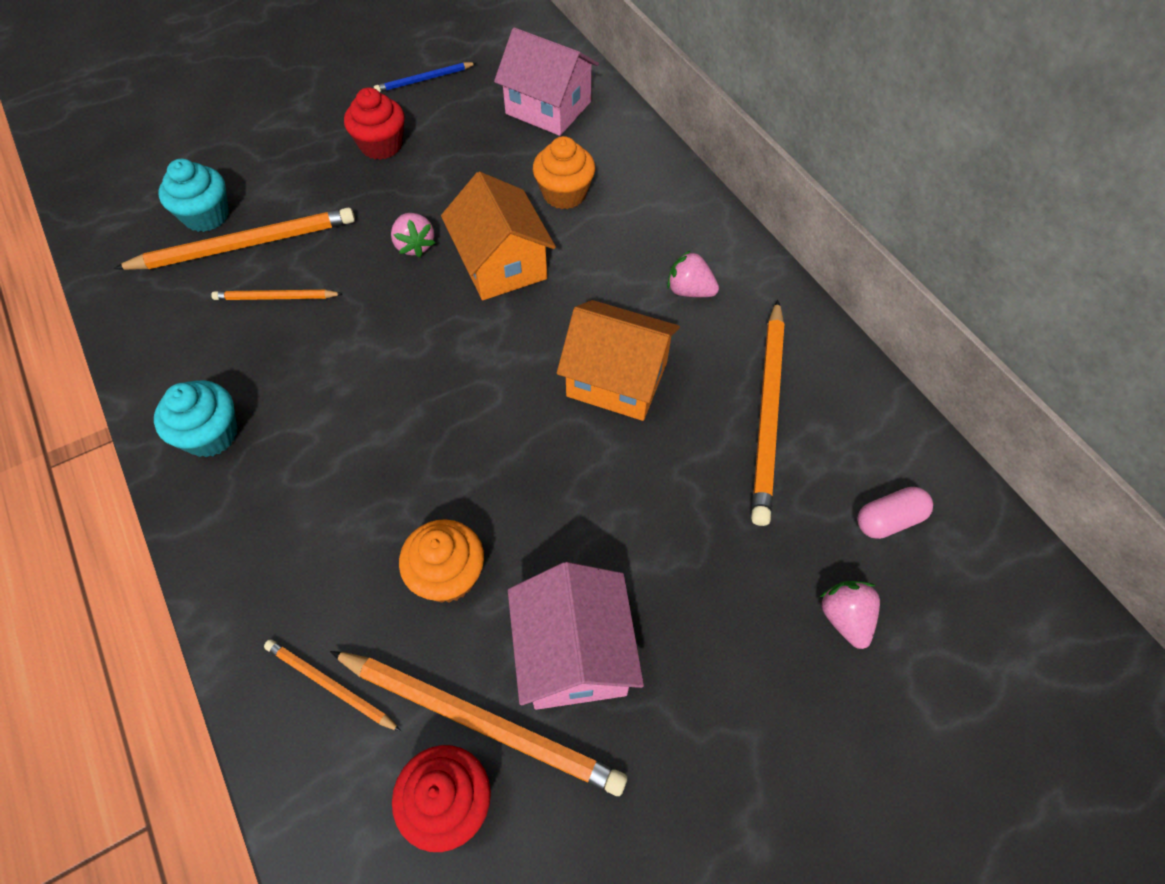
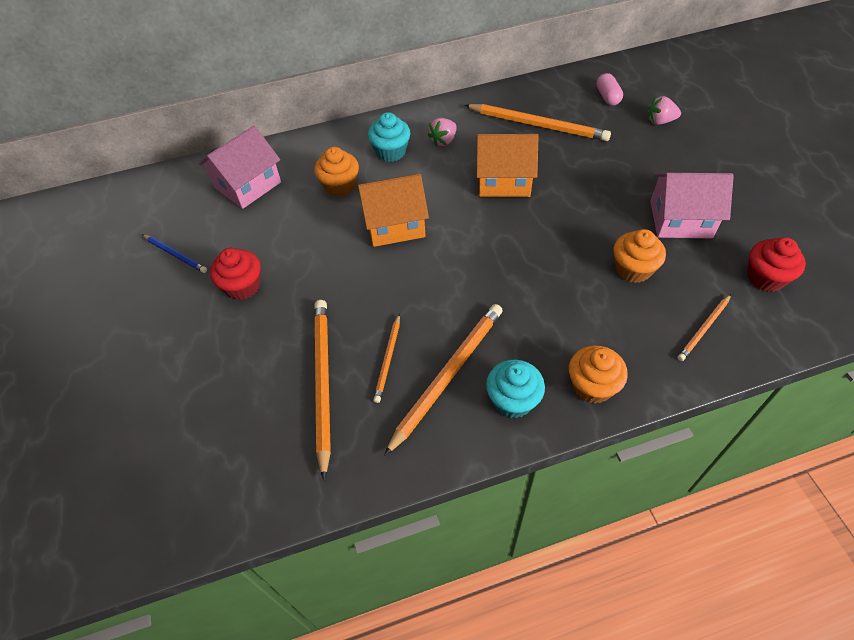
camera: 75 degrees left, 5 degrees down
(206, 216) = (276, 413): turquoise cupcake -> turquoise cupcake (391, 152)
(228, 526) = (592, 386): none -> orange cupcake
(415, 245) = (361, 270): pink strawberry -> none
(424, 80) = (175, 254): blue pencil -> blue pencil turned 45 degrees counterclockwise
(480, 721) = (720, 261): orange pencil -> orange pencil (447, 375)
(617, 379) = (504, 180): orange house -> orange house turned 60 degrees clockwise

